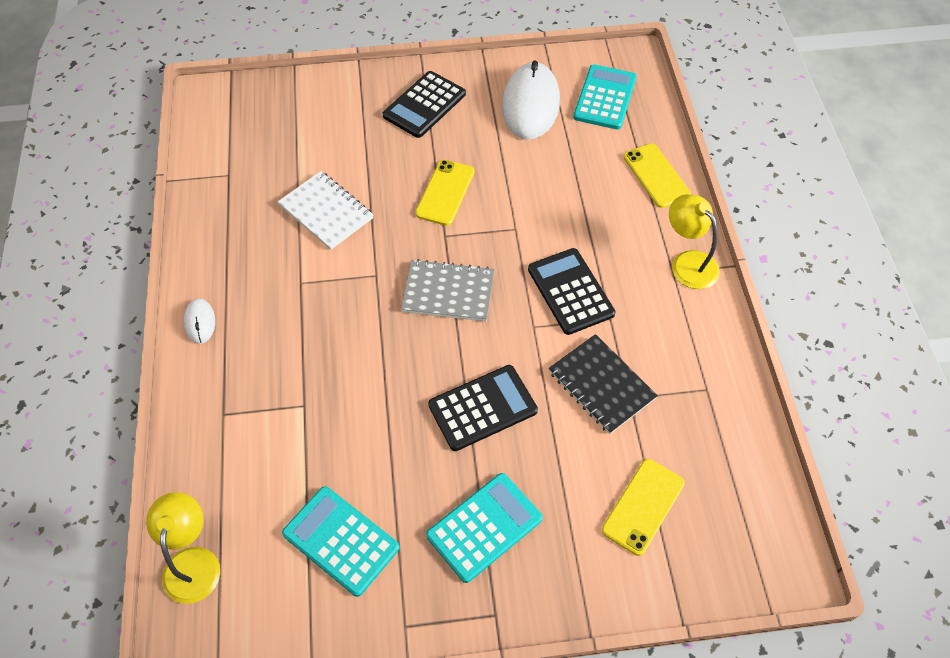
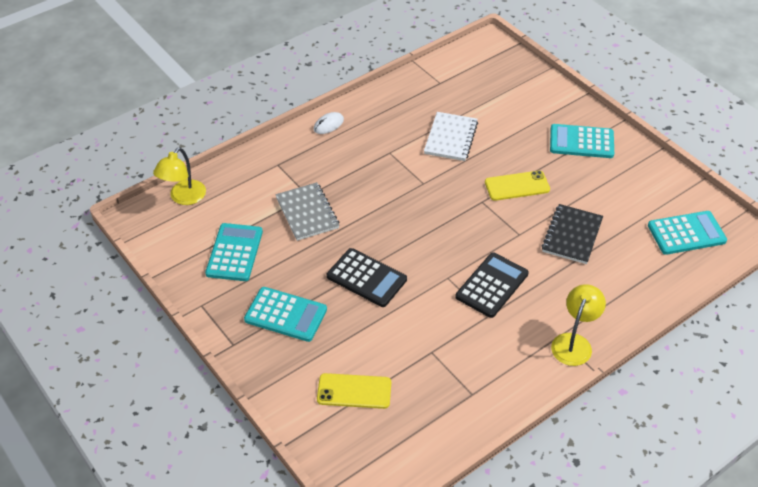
camera: 60 degrees right, 10 degrees down
(193, 562) = (183, 198): yellow lamp -> yellow lamp turned 150 degrees clockwise
(424, 105) = (581, 142): black calculator -> turquoise calculator
(448, 292) = (439, 223): grey notebook -> grey notebook (307, 213)
(530, 104) = (637, 195): white mouse -> none
(601, 385) = (430, 332): black notebook -> black notebook (572, 235)
(656, 175) = (639, 293): yellow phone -> none

